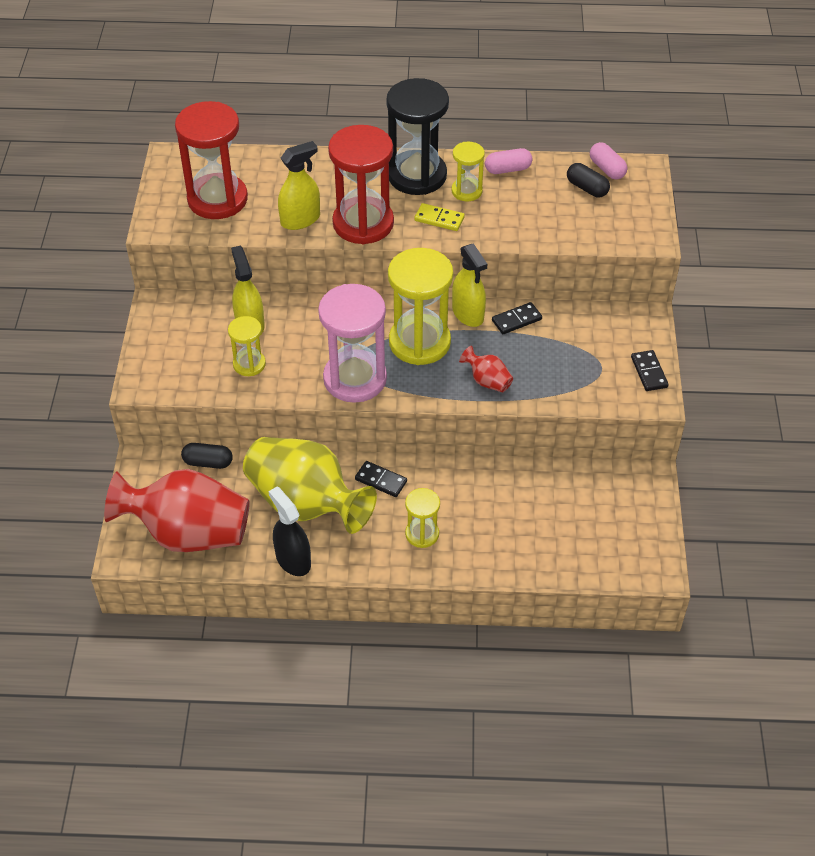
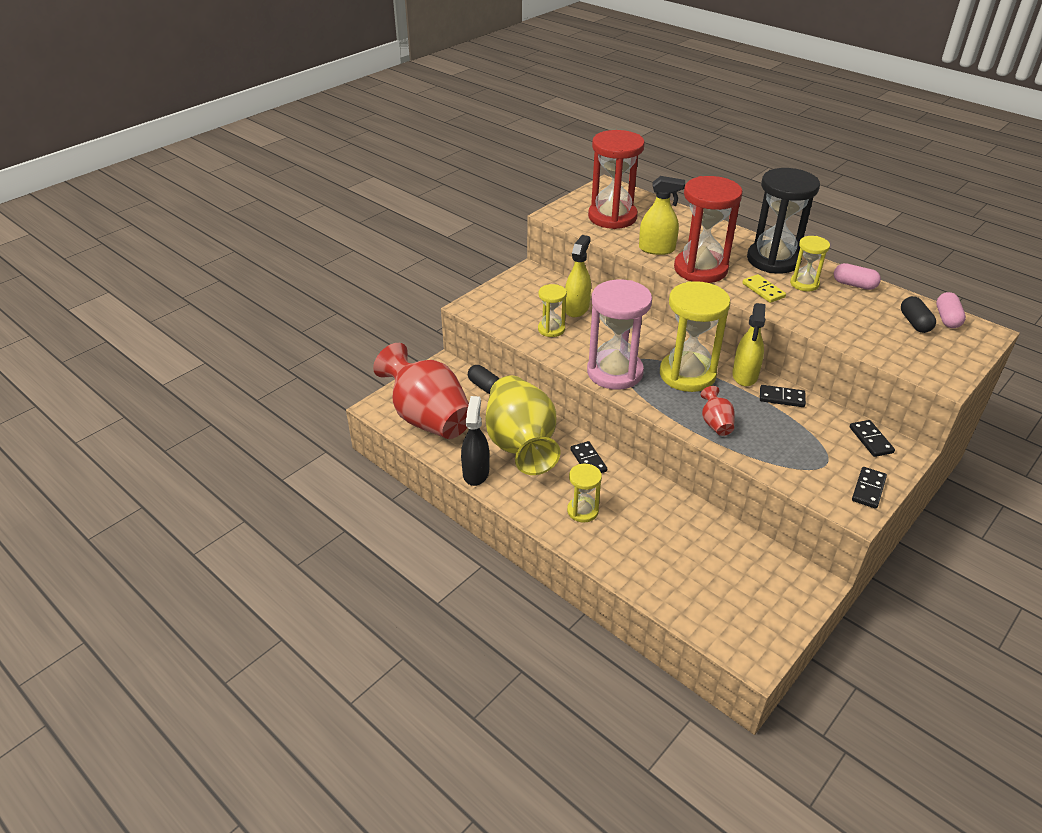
camera: 40 degrees right, 10 degrees down
(615, 322) = (870, 440): none -> black domino

